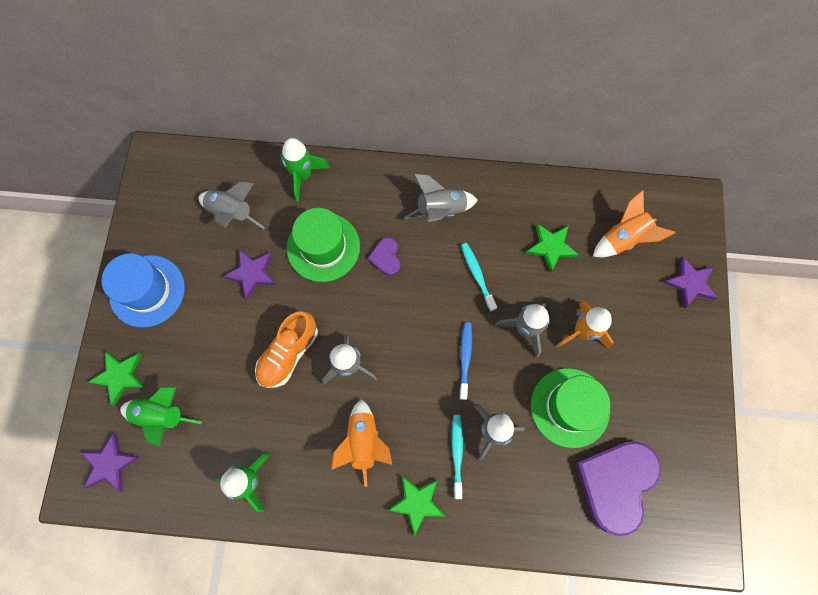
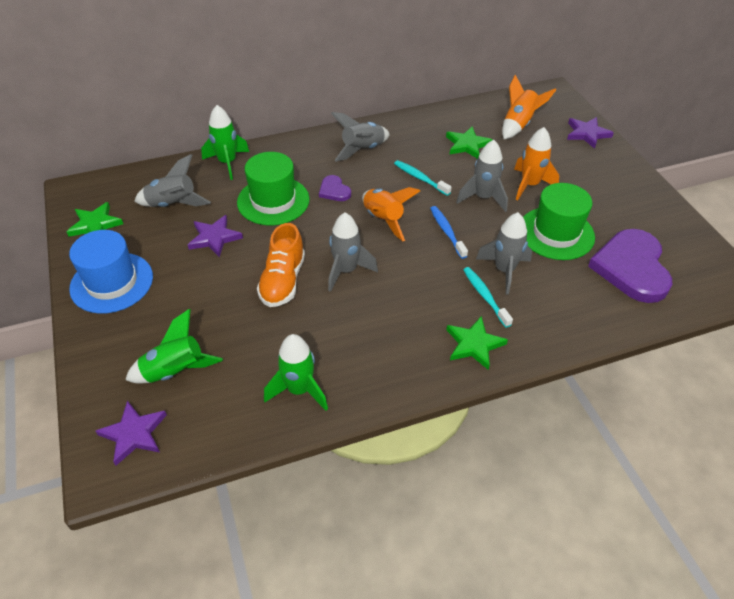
camera: 25 degrees left, 25 degrees down
(120, 376) = (112, 357): green star -> green star (95, 224)
(363, 442) = (394, 319): orange rocket -> orange rocket (383, 220)

